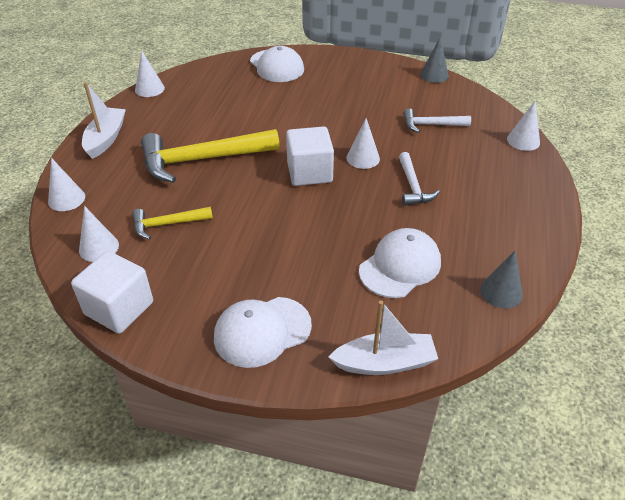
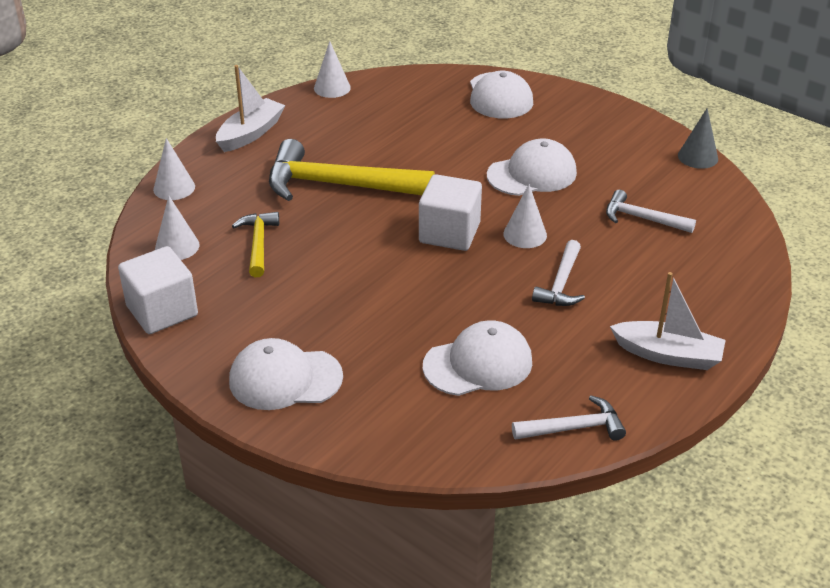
camera: 25 degrees right, 5 degrees down
(167, 224) = (258, 243): yellow hammer -> yellow hammer turned 75 degrees clockwise
(337, 114) = (532, 174): none -> white cap
(385, 363) = (389, 451): white boat -> white boat (668, 355)
(501, 292) = (574, 428): grey cone -> white hammer
(523, 140) = (750, 271): white cone -> none

